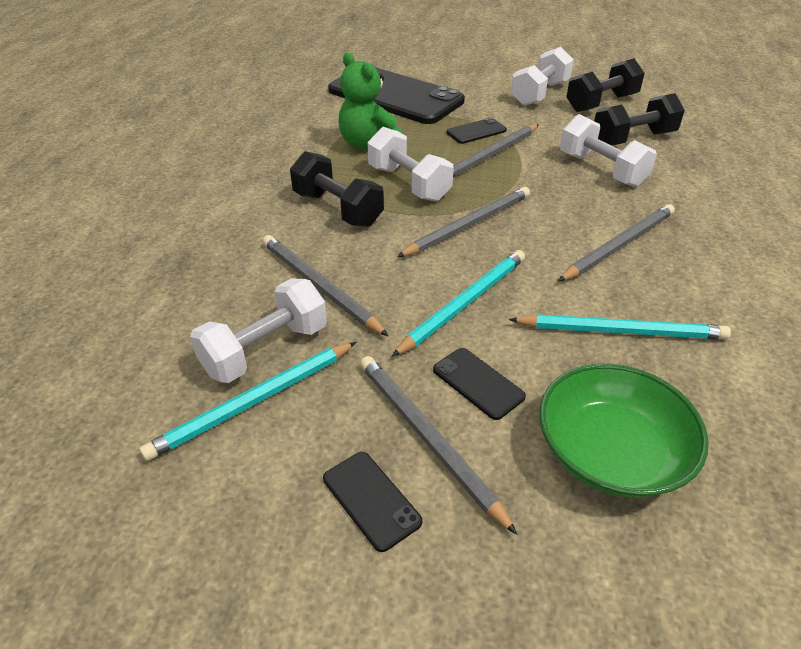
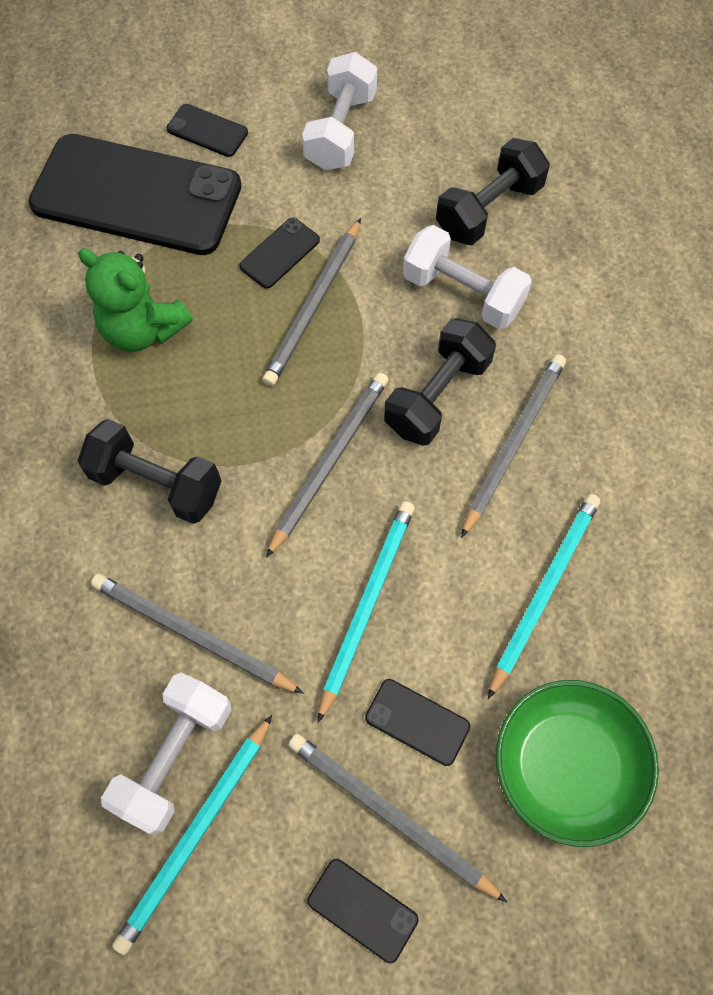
camera: 20 degrees left, 25 degrees up
(409, 183) = (228, 400): white dumbbell -> none
(453, 81) = (207, 131): none -> black phone
(601, 103) = (430, 131): black dumbbell -> black dumbbell (437, 395)
(621, 331) = (544, 590): turquoise pencil -> turquoise pencil turned 45 degrees counterclockwise

